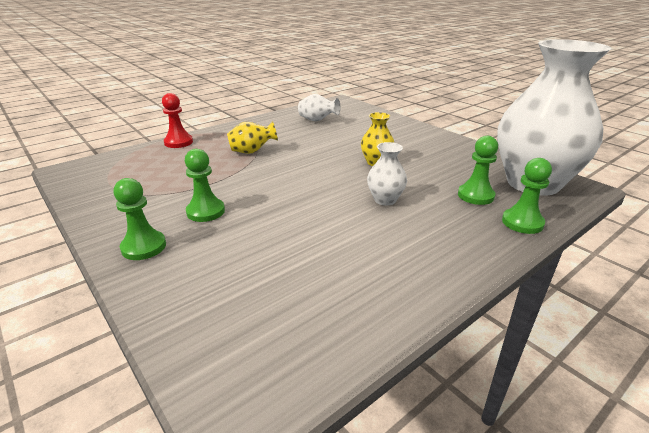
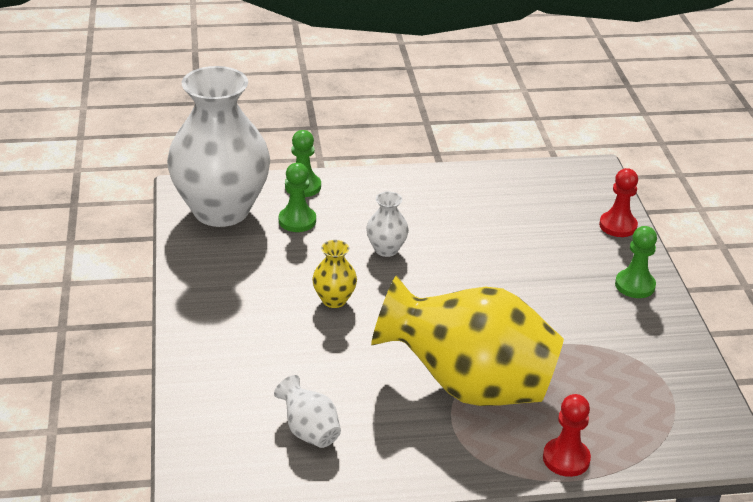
camera: 150 degrees left, 5 degrees up
(174, 313) = (618, 226): none -> red pawn
(205, 211) = (569, 304): green pawn -> none
(252, 151) = (469, 386): yellow vase -> yellow vase, size x2.46

